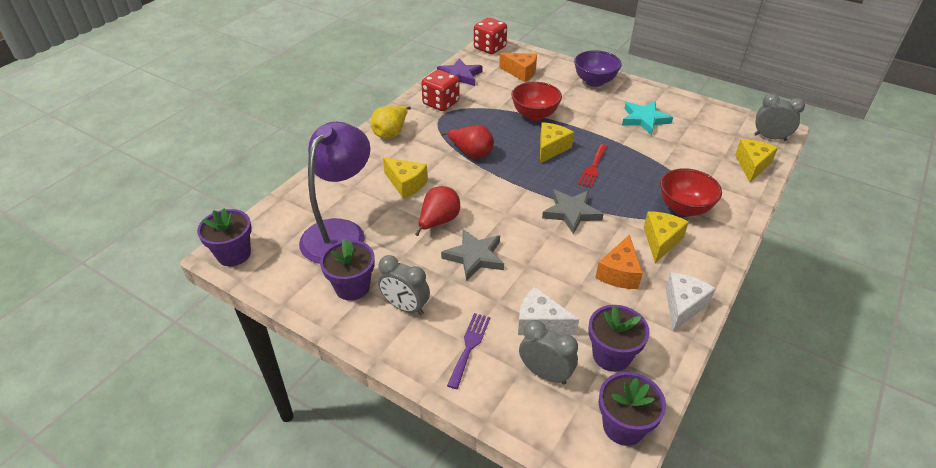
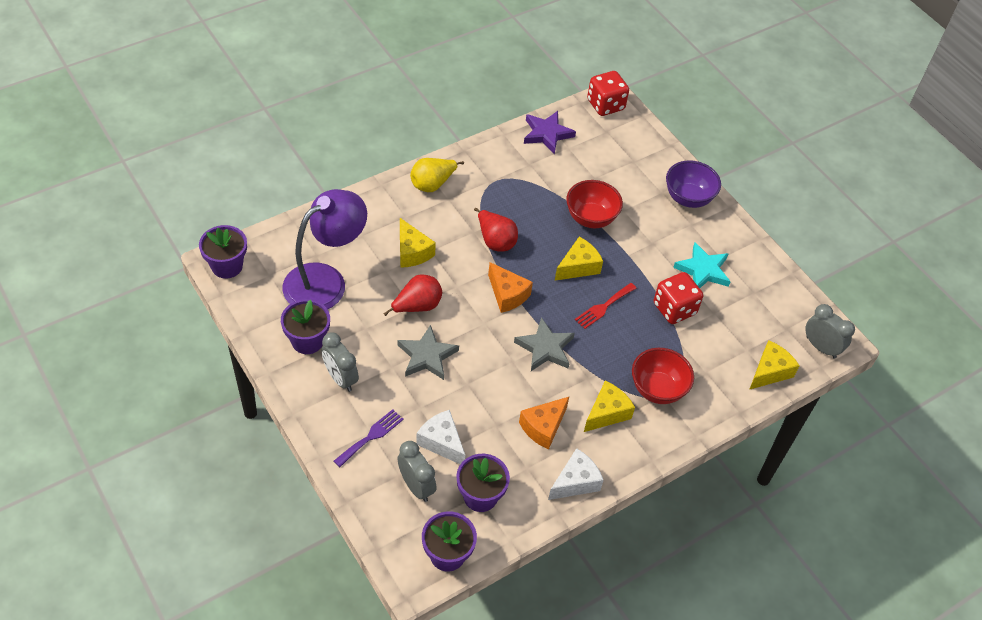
camera: 20 degrees right, 10 degrees up
(441, 103) = (504, 164): red dice -> red dice (674, 309)
(521, 72) = (616, 154): orange cheese -> orange cheese (507, 295)

